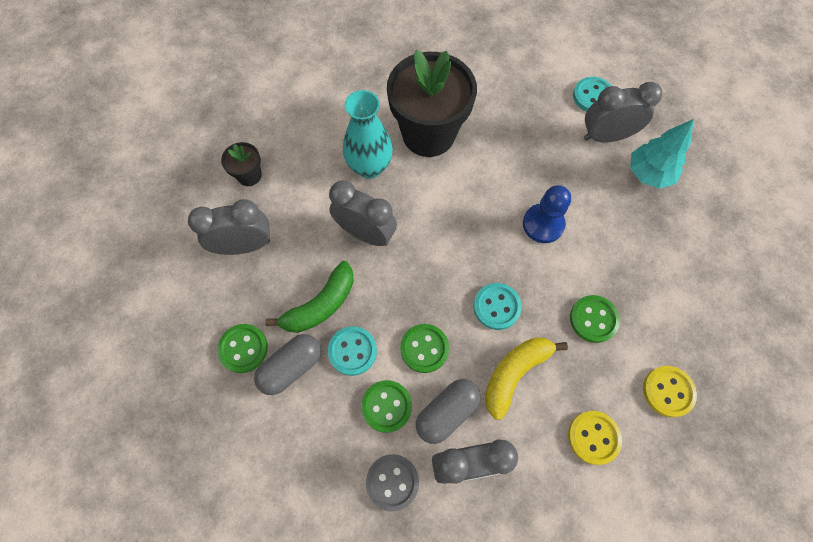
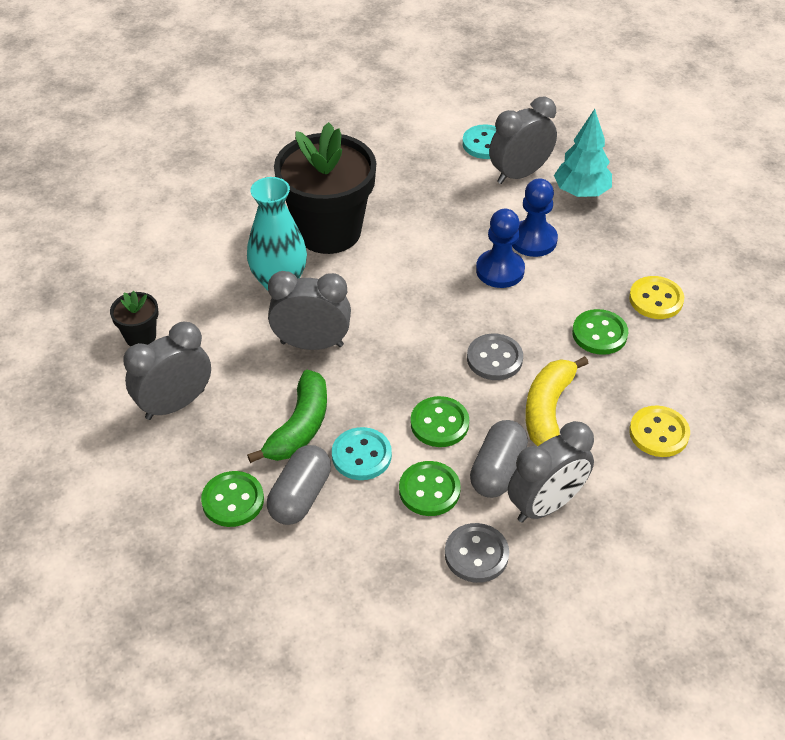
camera: 25 degrees left, 20 degrees down
(496, 307) = (494, 359): turquoise button -> grey button
(585, 205) = (533, 240): none -> blue pawn
(668, 391) = (707, 367): yellow button -> yellow button (656, 299)

